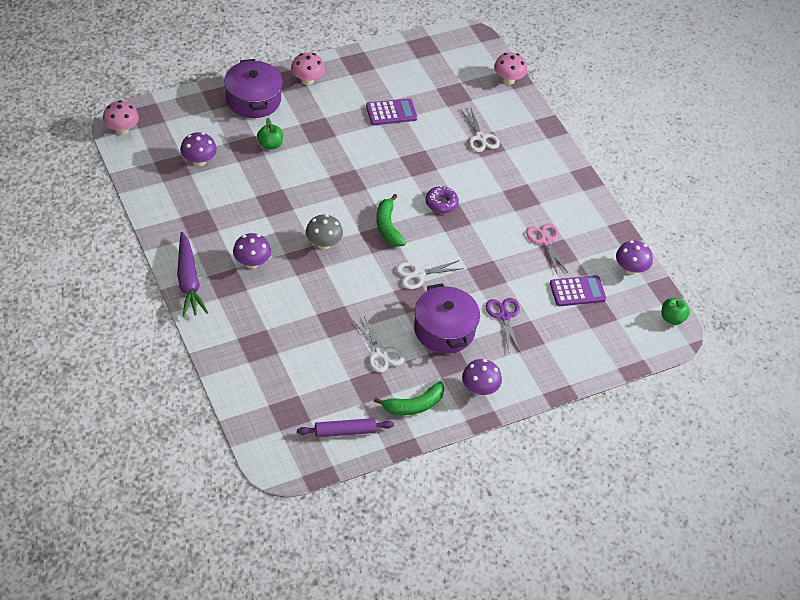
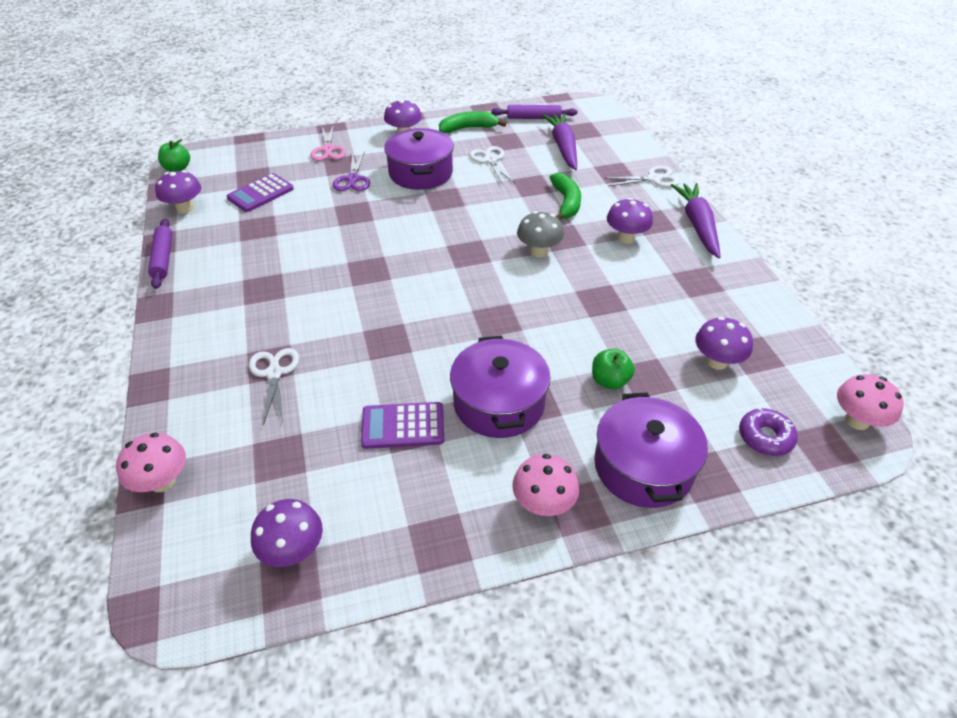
camera: 165 degrees left, 5 degrees down
(309, 380) = (563, 147): none -> purple carrot
(338, 128) = (499, 403): none -> purple pot
(388, 226) = (454, 264): green banana -> green banana (566, 202)
(418, 274) = (431, 217): white scissors -> white scissors (653, 179)
(426, 56) = (293, 550): none -> purple mushroom
(441, 203) = (375, 286): purple donut -> purple donut (765, 437)
(545, 241) = (264, 239): pink scissors -> pink scissors (328, 150)
(577, 291) = (260, 193): purple calculator -> purple calculator turned 45 degrees counterclockwise
(611, 217) = (163, 258): none -> purple rolling pin

